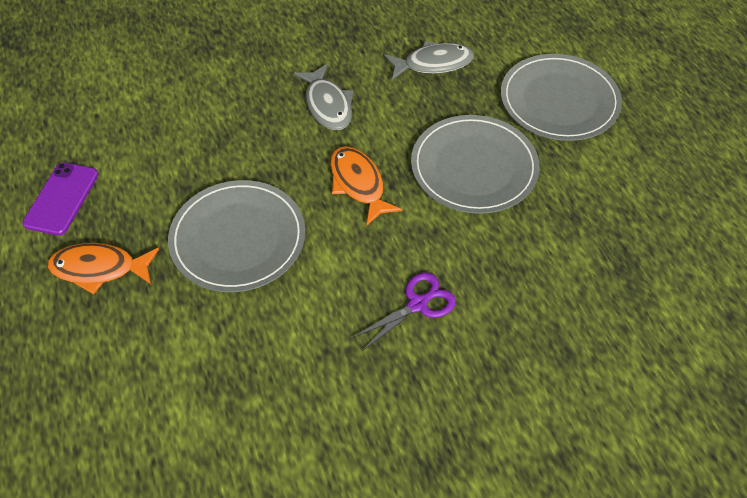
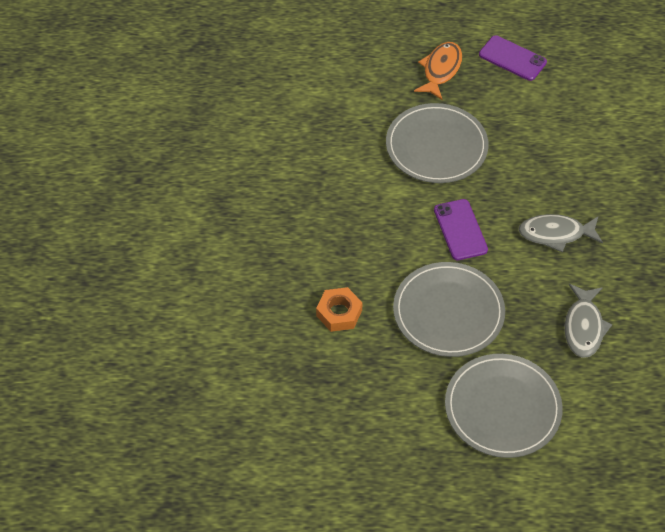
camera: 110 degrees right, 0 degrees up
(358, 184) = (460, 230): orange fish -> purple phone
(417, 304) = (336, 231): purple scissors -> none
(532, 264) = (339, 313): none -> orange nut

